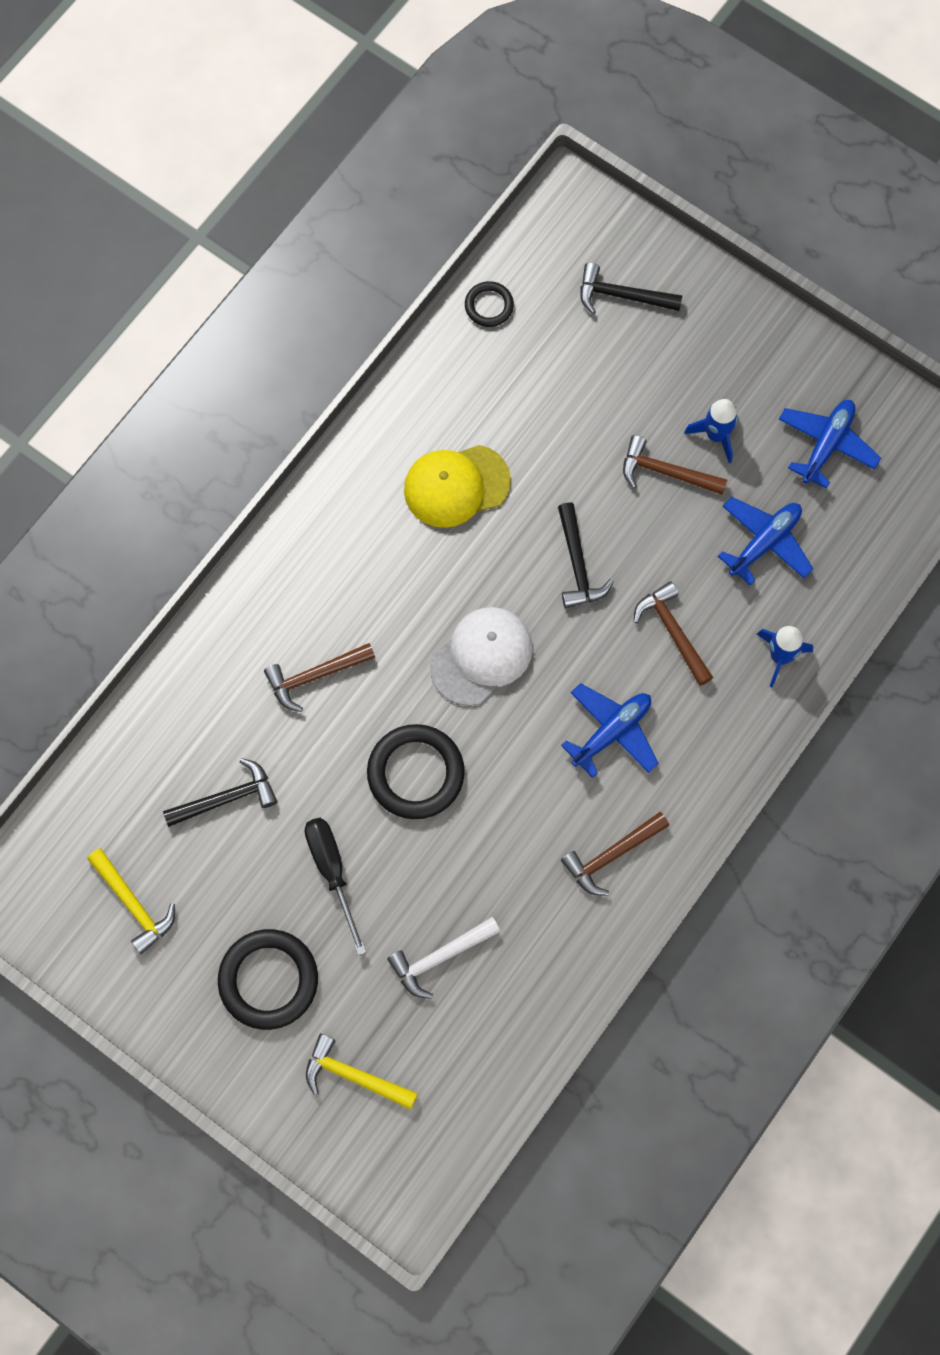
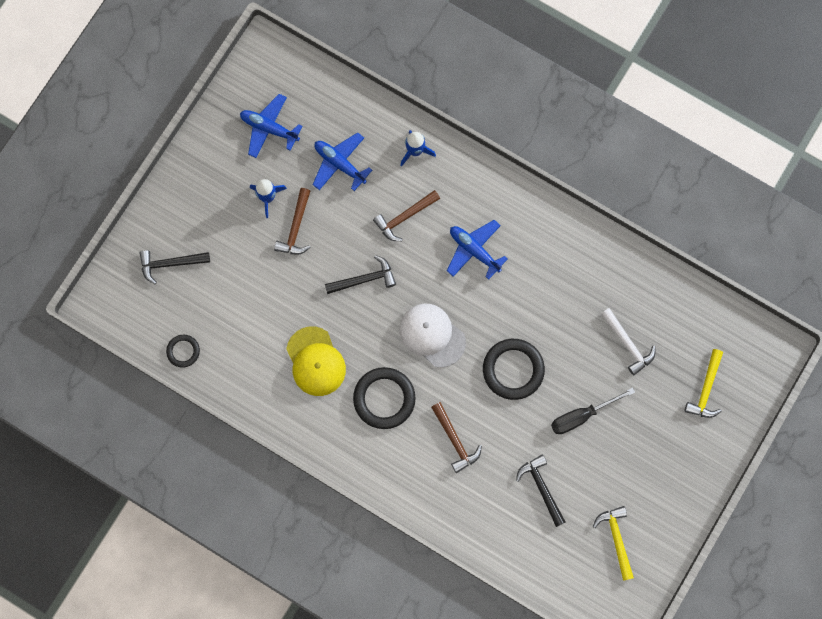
camera: 95 degrees left, 5 degrees up
(133, 904) = (616, 539): yellow hammer -> yellow hammer turned 60 degrees counterclockwise
(268, 980) = (654, 448): black ring -> black ring (384, 398)
(612, 855) = (553, 245): brown hammer -> none
(622, 296) = (170, 264): black hammer -> black hammer turned 75 degrees clockwise

